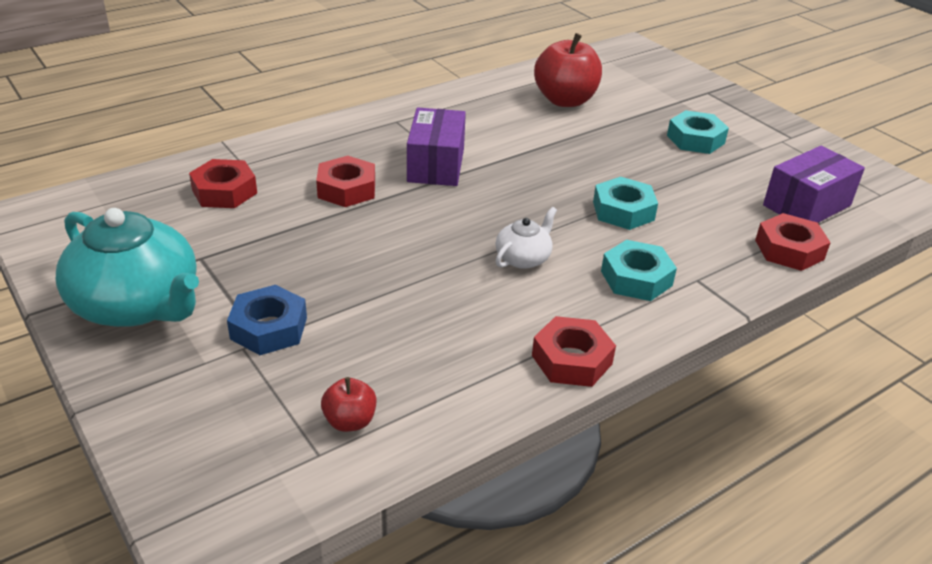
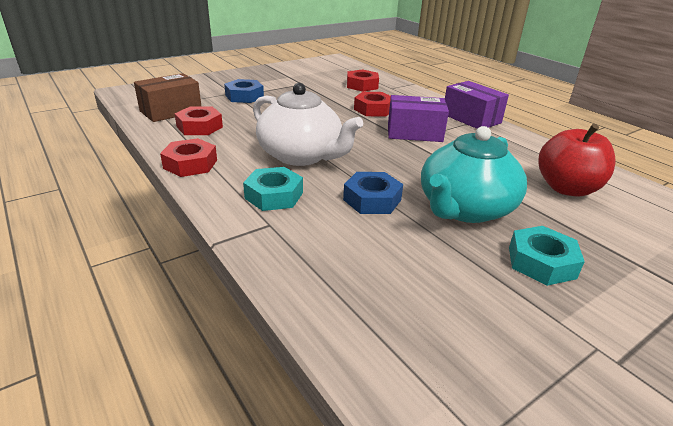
camera: 90 degrees right, 5 degrees down
(138, 304) = (267, 76): turquoise teapot -> turquoise teapot (465, 208)
(350, 421) = (171, 111): red apple -> brown box
(523, 258) = (301, 155): white teapot -> white teapot, size x2.09
(623, 211) = (372, 200): turquoise nut -> blue nut
(789, 249) = (317, 293): red nut -> red nut (199, 127)
(806, 205) = (418, 332): purple box -> purple box (471, 118)

